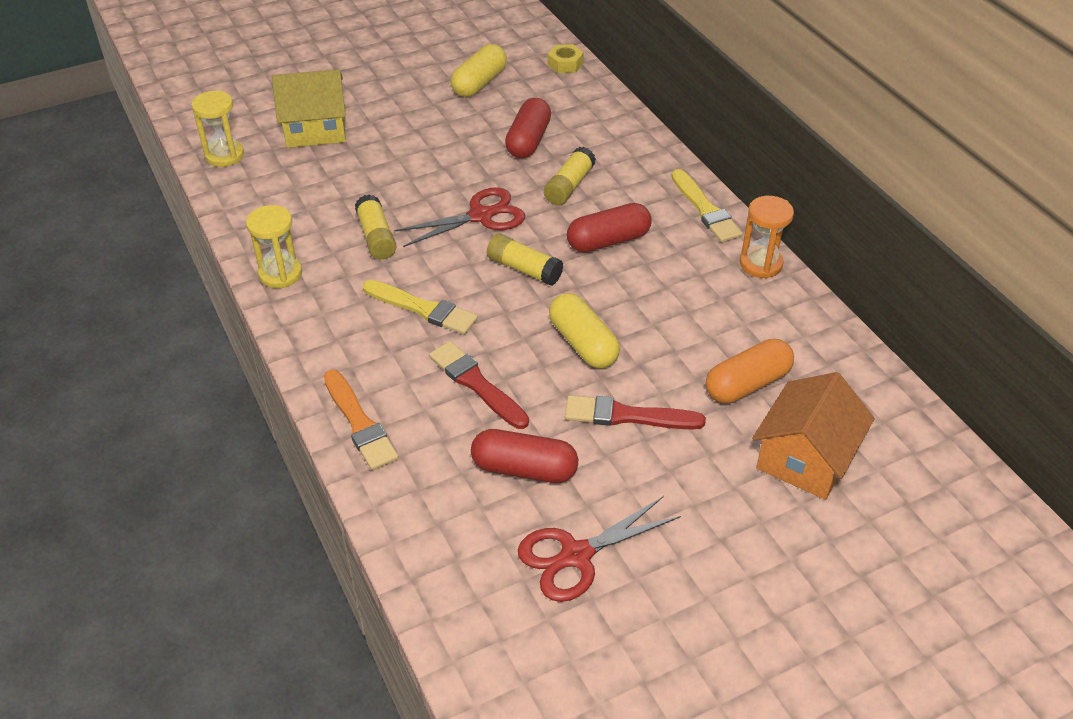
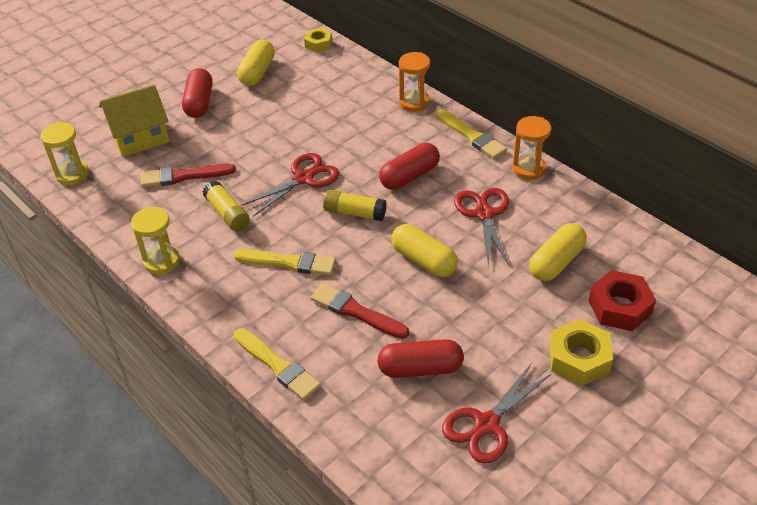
camera: 15 degrees left, 0 degrees up
(359, 423) = (278, 366): orange brush -> yellow brush
(528, 141) = (315, 111): red capsule -> red capsule (199, 103)
(569, 186) = (362, 140): yellow glue stick -> none
(627, 416) = (480, 308): red brush -> red brush (183, 176)
(651, 155) = (414, 102): none -> orange hourglass
(681, 306) = (484, 214): none -> red scissors
(725, 507) = (579, 358): none -> yellow nut
(747, 384) = (556, 262): orange capsule -> yellow capsule
(805, 458) = (619, 307): orange house -> red nut

